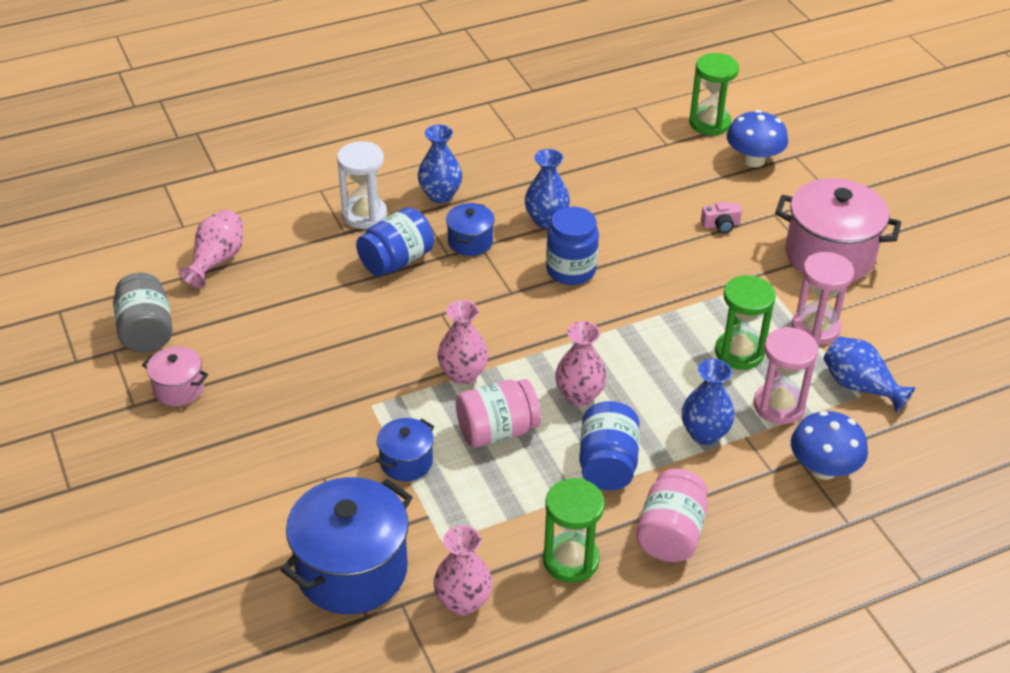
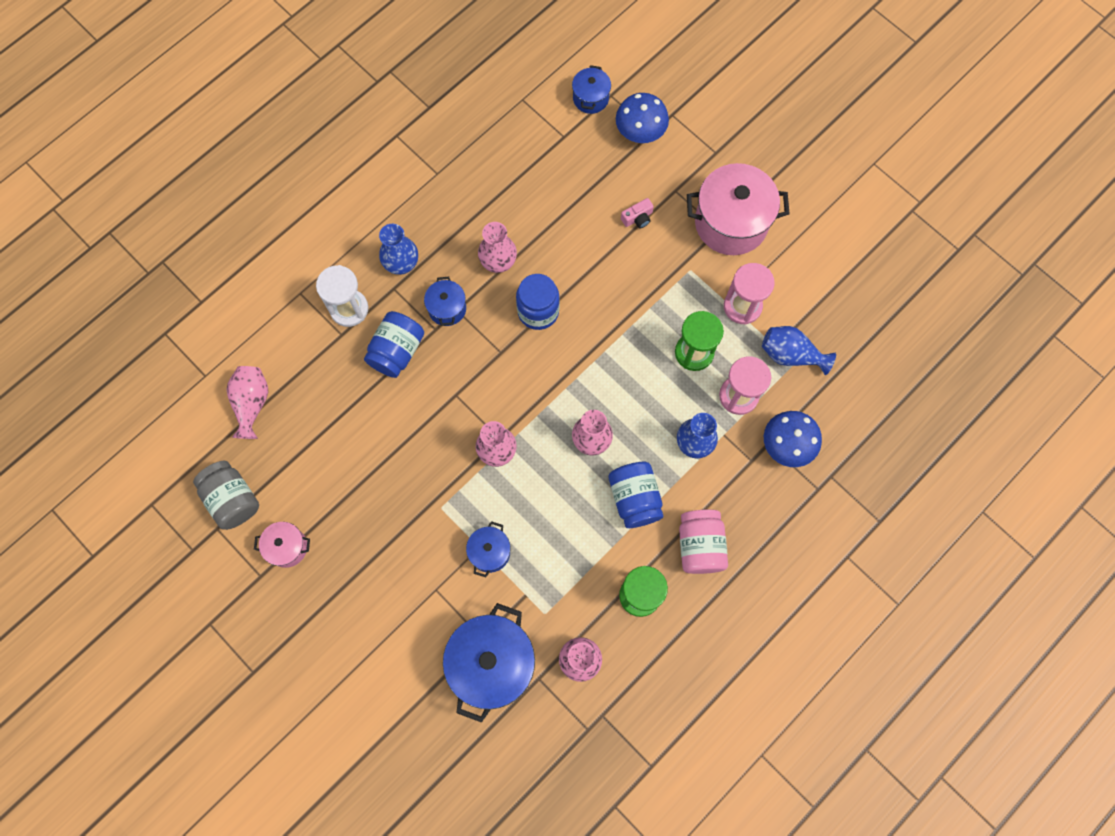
camera: 20 degrees left, 30 degrees up
(497, 431) = (544, 497): pink jar -> none
(546, 220) = (498, 262): blue vase -> pink vase
(709, 123) = (590, 98): green hourglass -> blue pot

